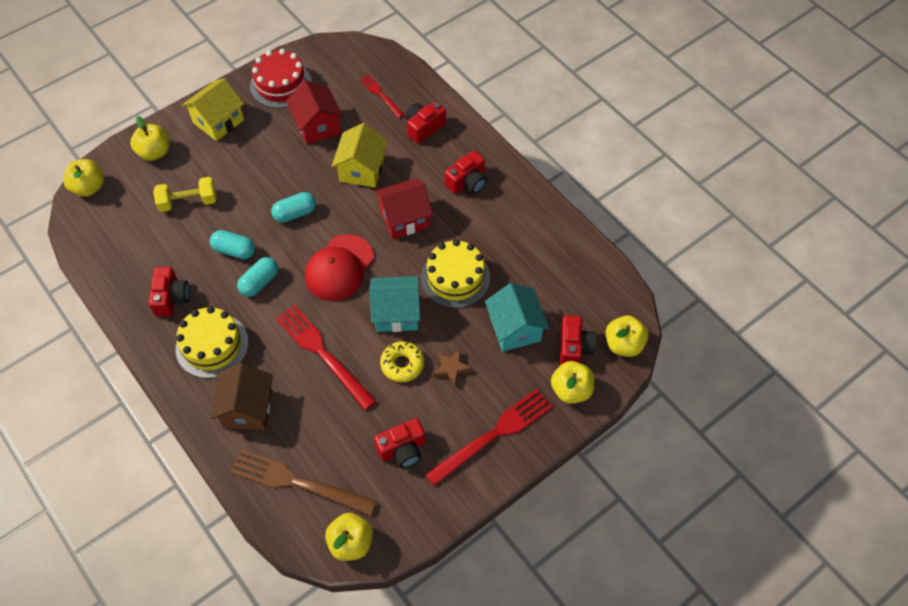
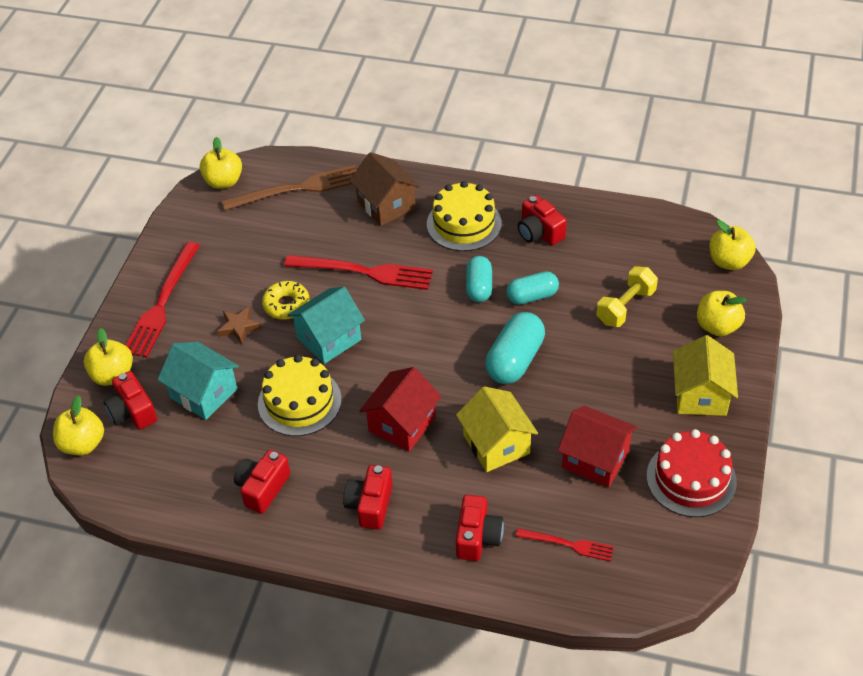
camera: 145 degrees right, 10 degrees down
(295, 213) = (515, 360): turquoise capsule -> turquoise capsule, size x1.51
(339, 268) = (420, 342): red cap -> none
(402, 449) = (233, 252): red camera -> red camera (262, 488)

